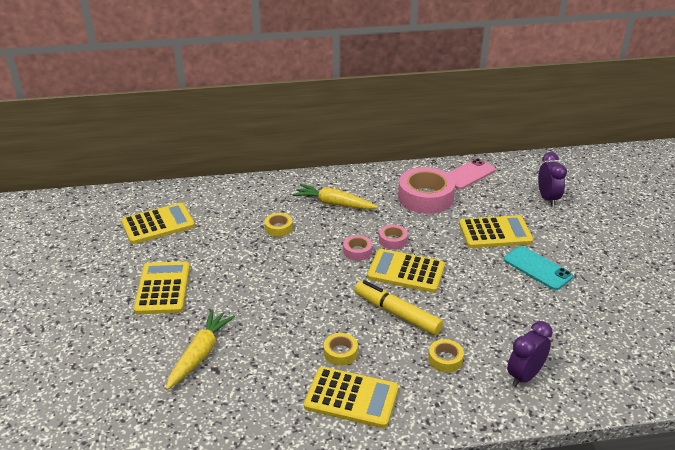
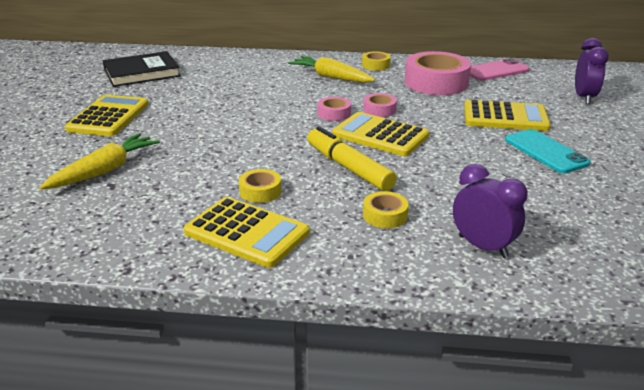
camera: 15 degrees right, 5 degrees down
(158, 224) = (142, 73): yellow calculator -> black book
(278, 228) = (260, 88): yellow tape -> yellow tape (375, 65)
(524, 376) = (483, 246): purple clock -> purple clock turned 75 degrees clockwise

